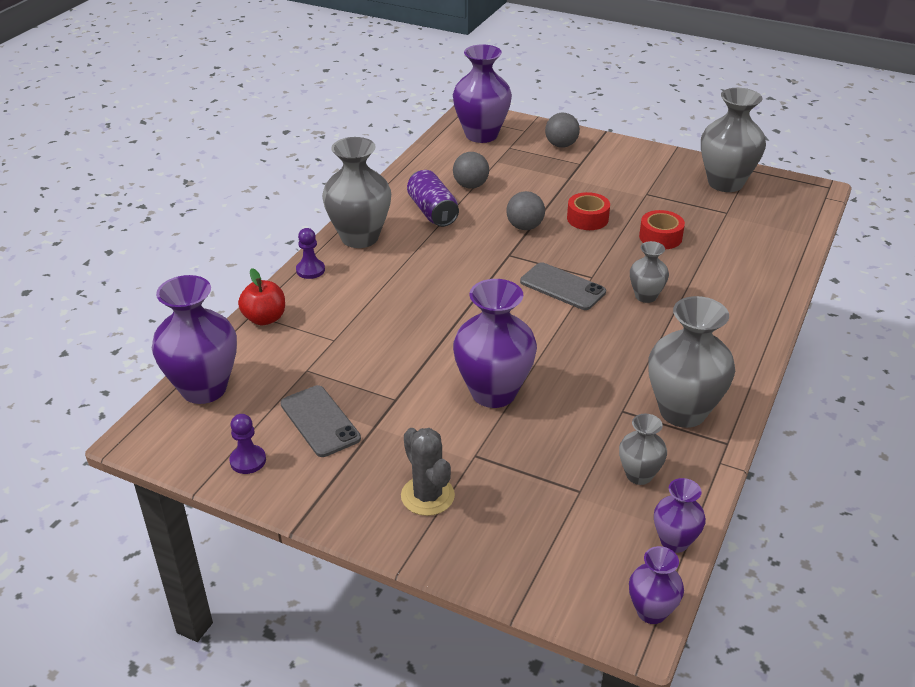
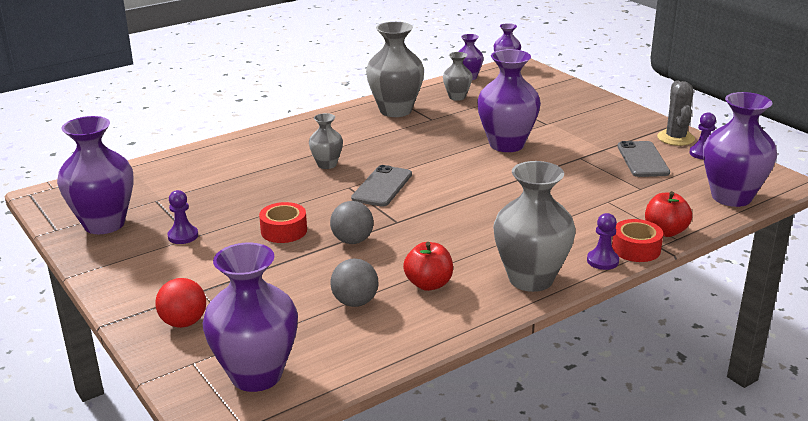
camera: 150 degrees left, 10 degrees down
(427, 496) = (589, 116): grey cactus -> grey cactus (675, 138)
(432, 212) = (428, 284): purple can -> red apple
(561, 145) = (184, 322): grey ball -> red ball
(562, 287) = (382, 186): grey phone -> grey phone turned 45 degrees clockwise
(654, 192) = (183, 236): none -> purple pawn
(660, 237) = (246, 198): red tape -> red tape (636, 249)
(725, 183) = (104, 224): grey vase -> purple vase

